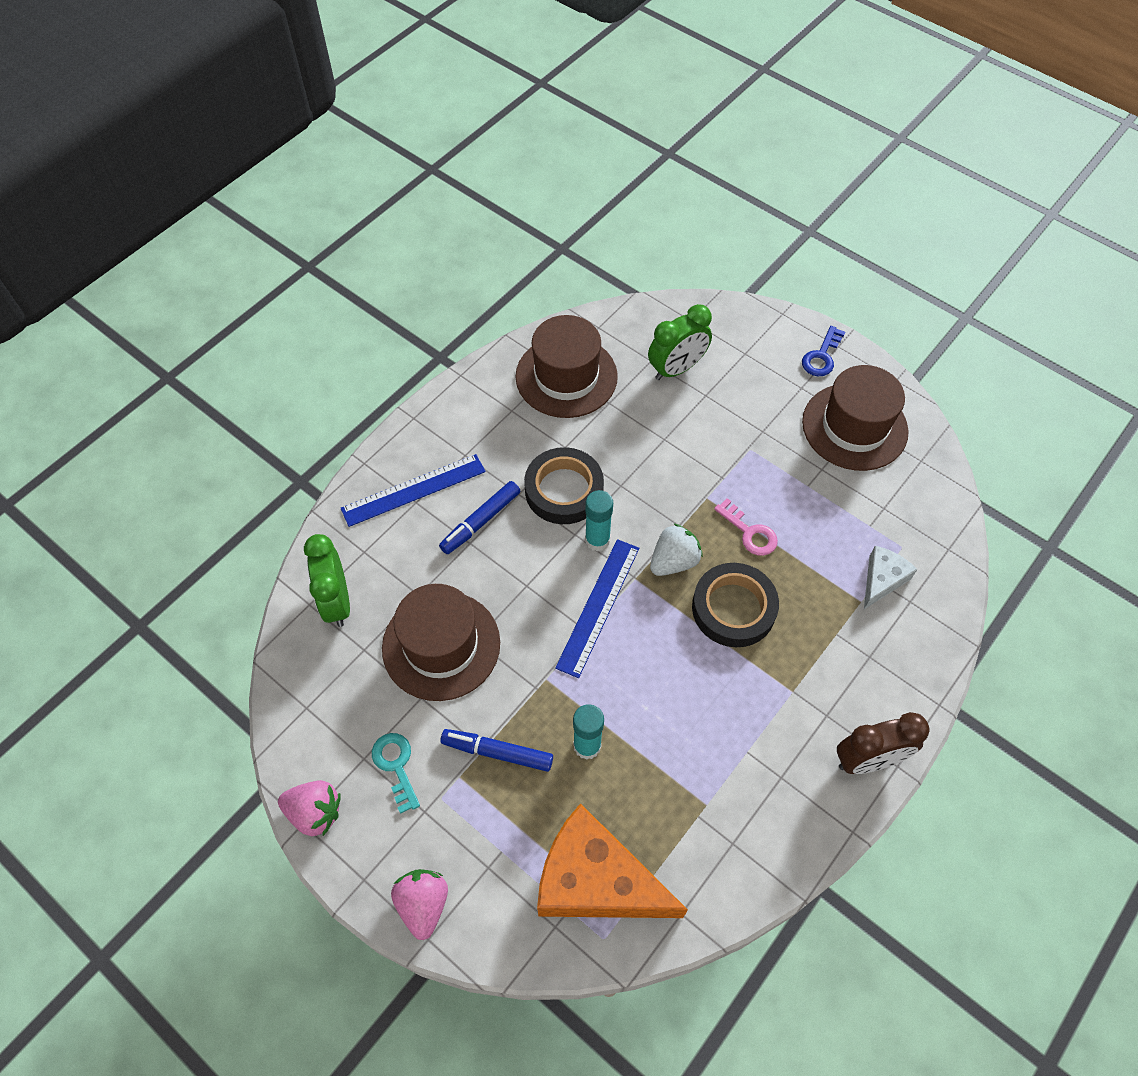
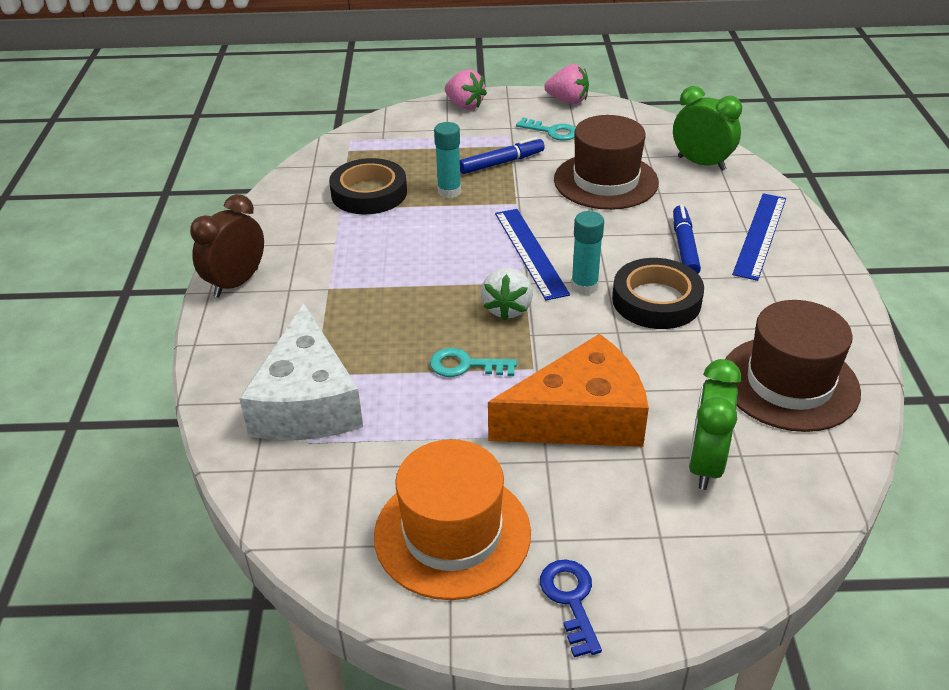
camera: 140 degrees right, 20 degrees down
(315, 812) = (568, 101): pink strawberry -> pink strawberry turned 135 degrees counterclockwise
(596, 880) = (378, 152): orange cheese -> orange cheese (580, 417)
(733, 608) = (424, 308): black tape -> black tape (369, 193)
(750, 532) = (465, 365): pink key -> turquoise key
(854, 427) = (452, 533): brown hat -> orange hat
(882, 580) = (307, 402): white cheese -> white cheese, size x1.99

